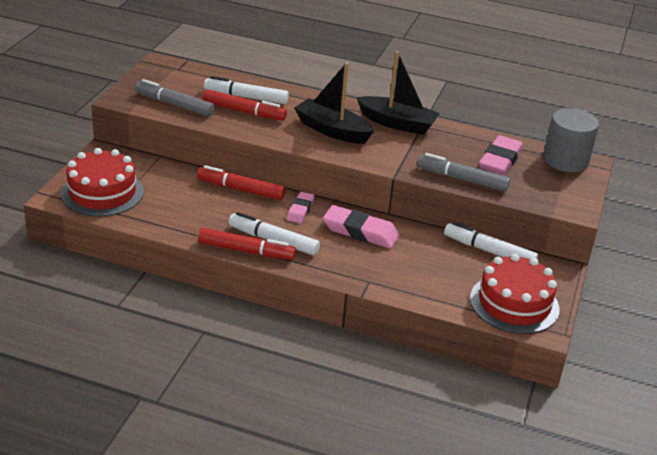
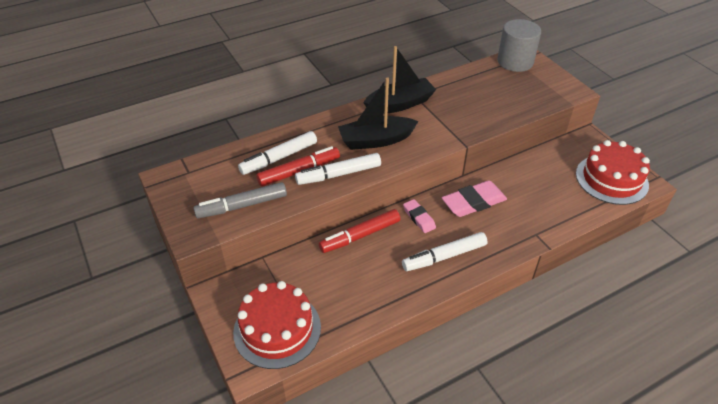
camera: 45 degrees left, 10 degrees up
(246, 251) = (444, 281): red marker -> none
(462, 179) = (498, 117): grey marker -> none
(489, 251) = (546, 155): white marker -> white marker (338, 174)
(500, 160) = (490, 87): pink eraser -> none

